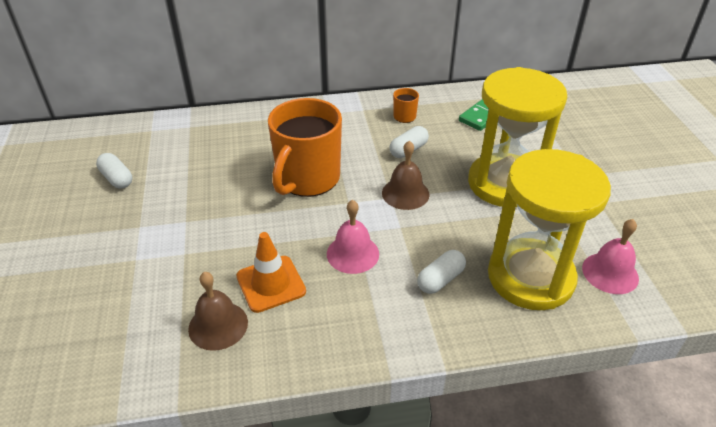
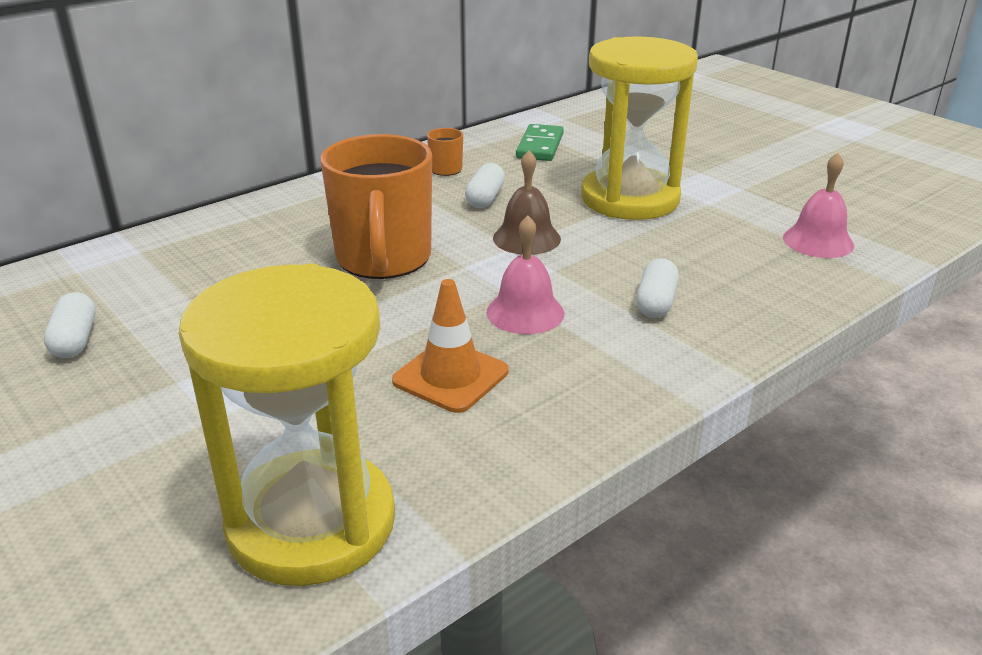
camera: 30 degrees left, 10 degrees down
(117, 178) = (75, 340): white capsule -> white capsule turned 60 degrees clockwise
(218, 325) = (424, 444): brown bell -> none
(530, 277) = (747, 269): yellow hourglass -> yellow hourglass (311, 523)

